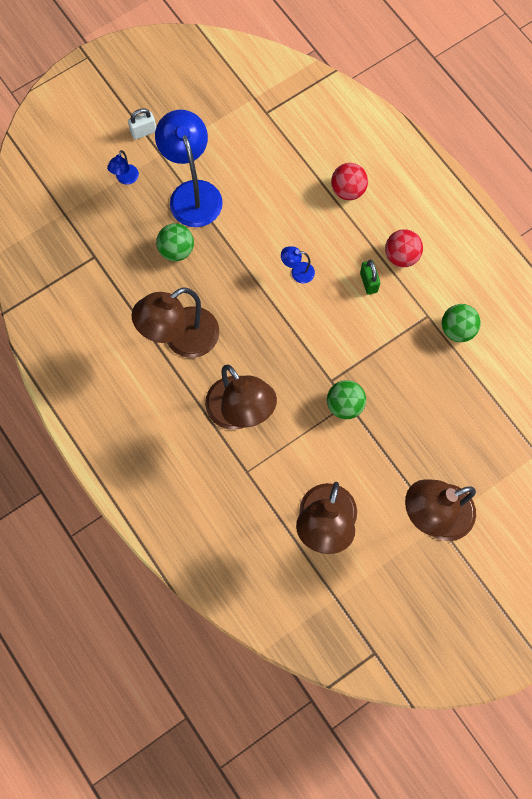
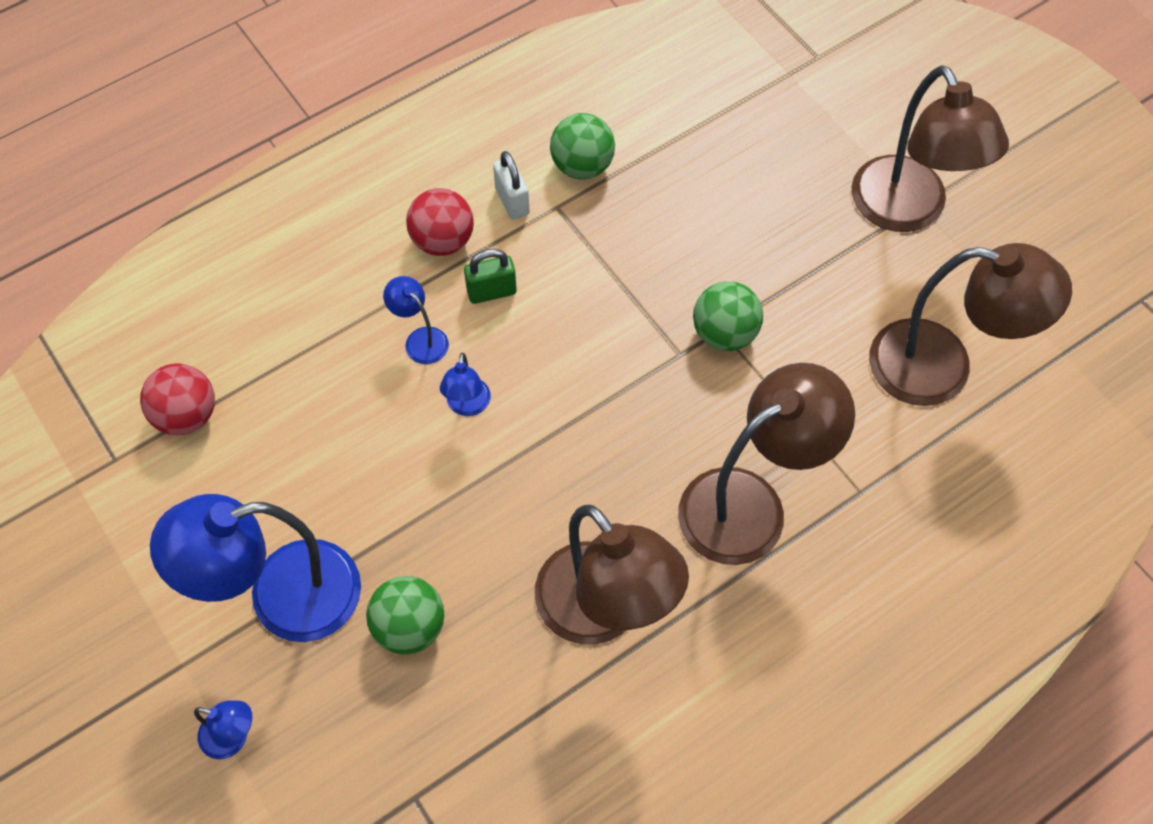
camera: 90 degrees left, 10 degrees down
(143, 132) = (122, 703): white padlock -> white padlock (512, 201)
(337, 247) = (420, 339): none -> blue lamp
(348, 190) = (304, 320): red ball -> red ball (186, 415)

